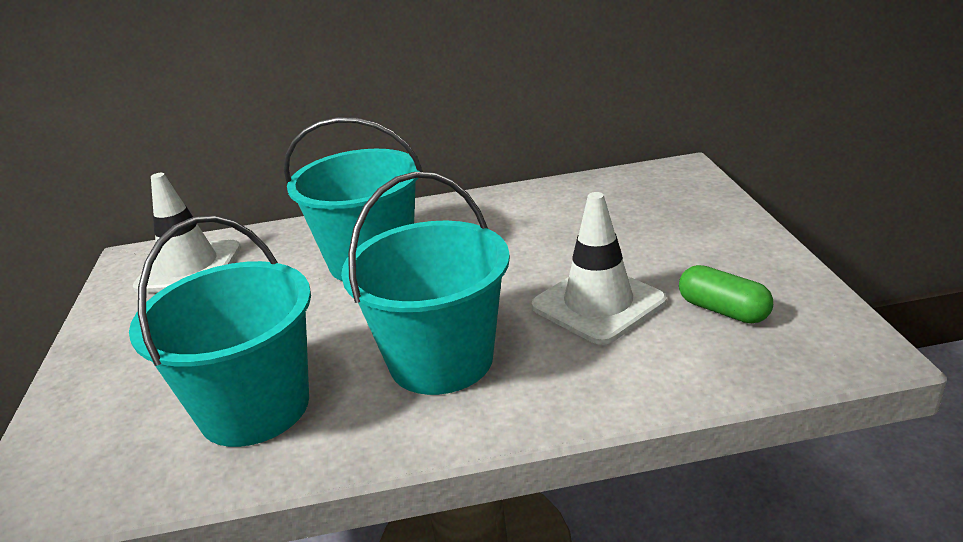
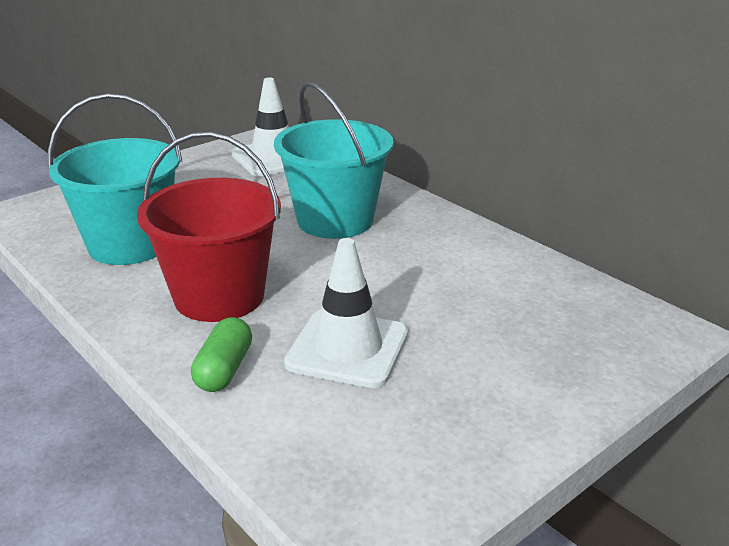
camera: 55 degrees right, 0 degrees up
(441, 360) = (219, 296): turquoise bucket -> red bucket
(723, 310) = (388, 426): green capsule -> green capsule (224, 369)

